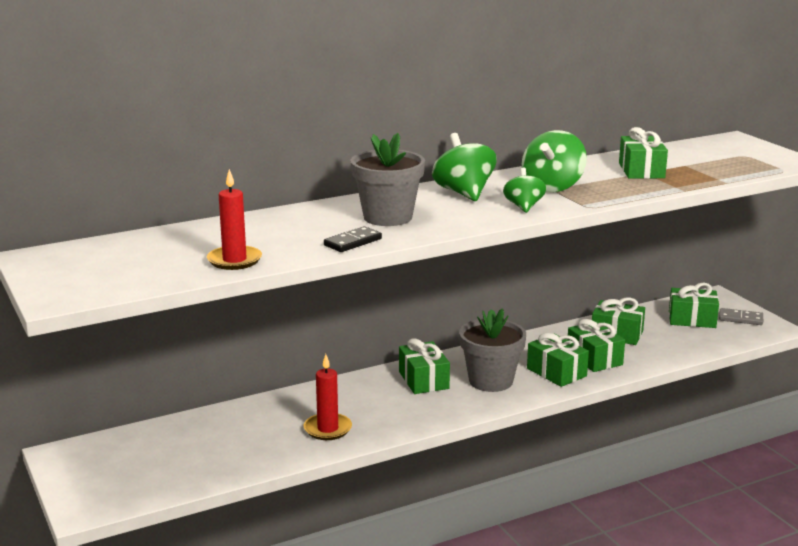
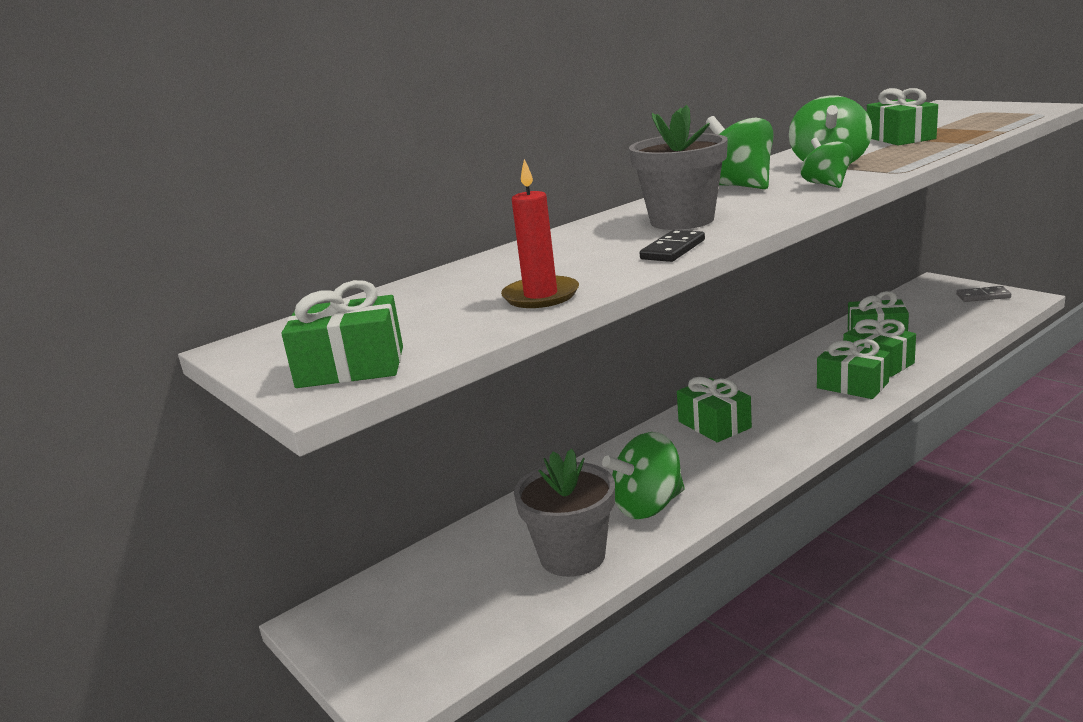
camera: 10 degrees left, 0 degrees up
(327, 429) = (648, 506): red candle -> green spinning top
(491, 381) = (790, 409): grey flower pot -> grey flower pot (572, 556)
(692, 319) = (936, 306): green gift -> green gift (351, 367)

